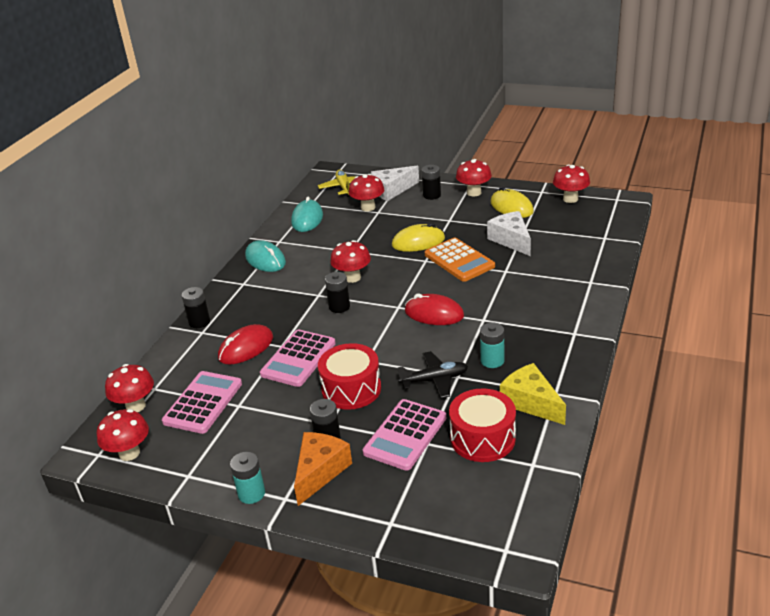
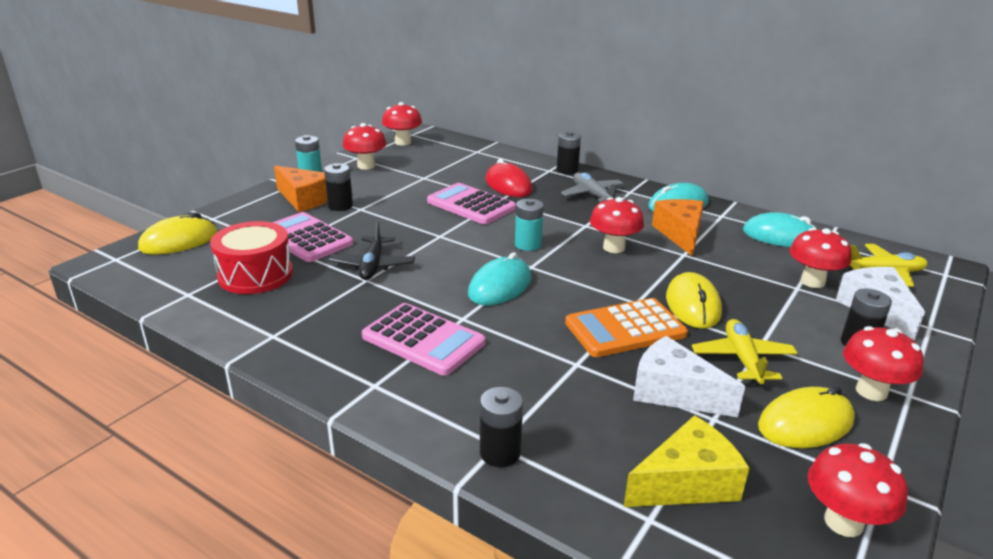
camera: 100 degrees right, 5 degrees down
(135, 406) = (458, 145): red mushroom -> red mushroom (366, 166)
(203, 403) = (440, 166): pink calculator -> pink calculator (423, 340)
(256, 300) = (592, 195): none -> grey plane
(318, 254) = (680, 234): none -> orange cheese
(339, 307) = (552, 233): black battery -> black battery (500, 453)
(351, 389) = (400, 223): red drum -> none
(434, 313) = (500, 286): red mouse -> turquoise mouse
(450, 521) = (179, 241): none -> yellow mouse
(467, 224) = (742, 359): none -> yellow plane
(492, 361) = (373, 306): turquoise battery -> turquoise battery (528, 245)
(511, 240) = (674, 392): white cheese -> white cheese turned 135 degrees counterclockwise
(531, 402) = (275, 315): yellow cheese -> yellow cheese (686, 482)

